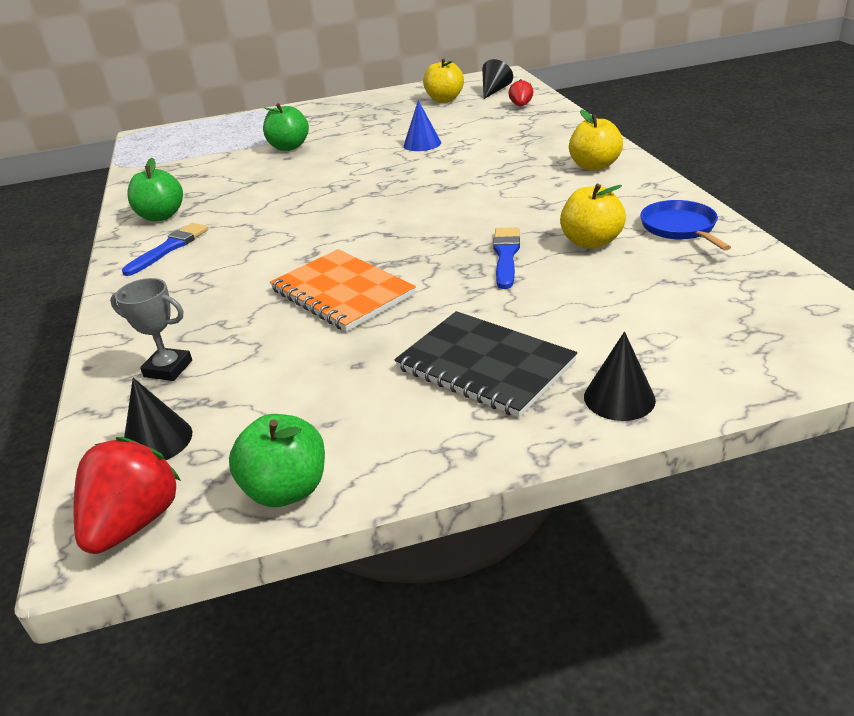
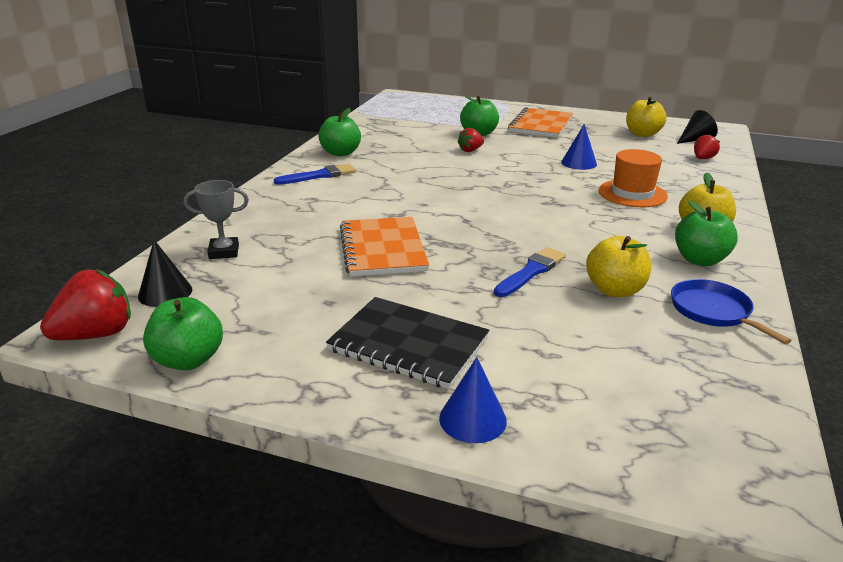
camera: 30 degrees right, 5 degrees down
(168, 369) = (224, 252): grey trophy -> grey trophy turned 60 degrees counterclockwise
(303, 166) = (470, 150): none -> red strawberry
(340, 119) = (541, 125): none -> orange notebook
(485, 365) = (408, 344): black notebook -> black notebook turned 45 degrees counterclockwise
(502, 155) = (632, 193): none -> orange hat
(619, 398) = (472, 419): black cone -> blue cone
(621, 191) = (699, 260): none -> green apple
(680, 228) = (713, 311): blue pan -> blue pan turned 45 degrees counterclockwise

